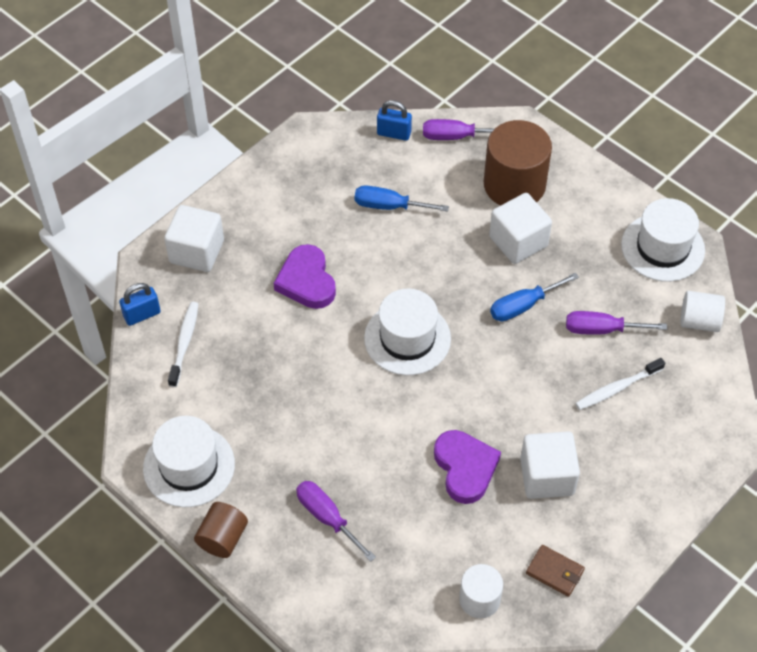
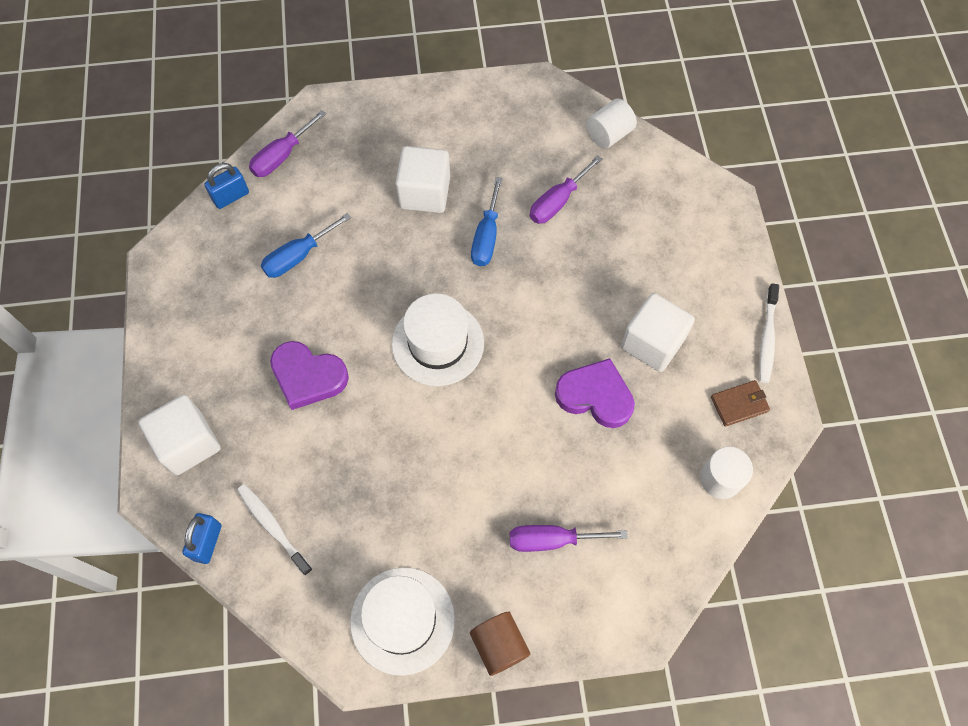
camera: 50 degrees left, 10 degrees up
(514, 185) = (370, 153): brown cylinder -> none
(617, 388) = (617, 233): white toothbrush -> white toothbrush (767, 337)
(662, 247) = (524, 105): white hat -> none

